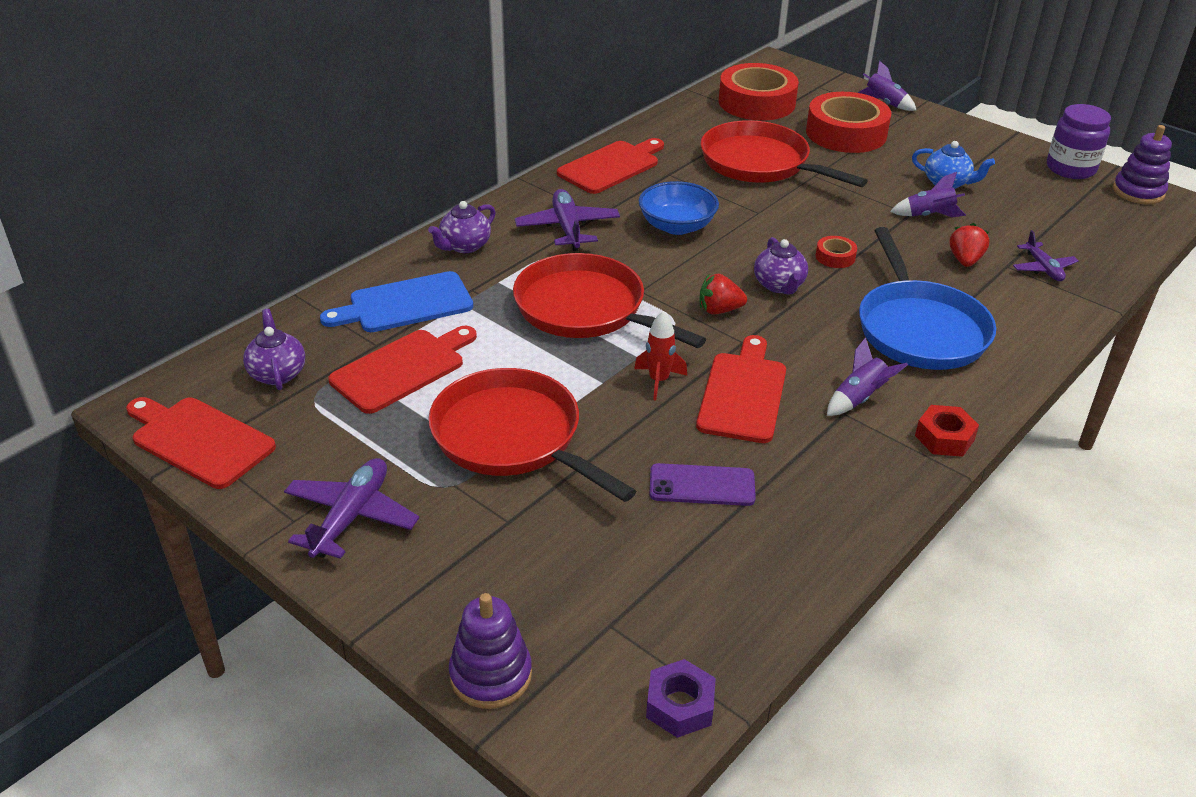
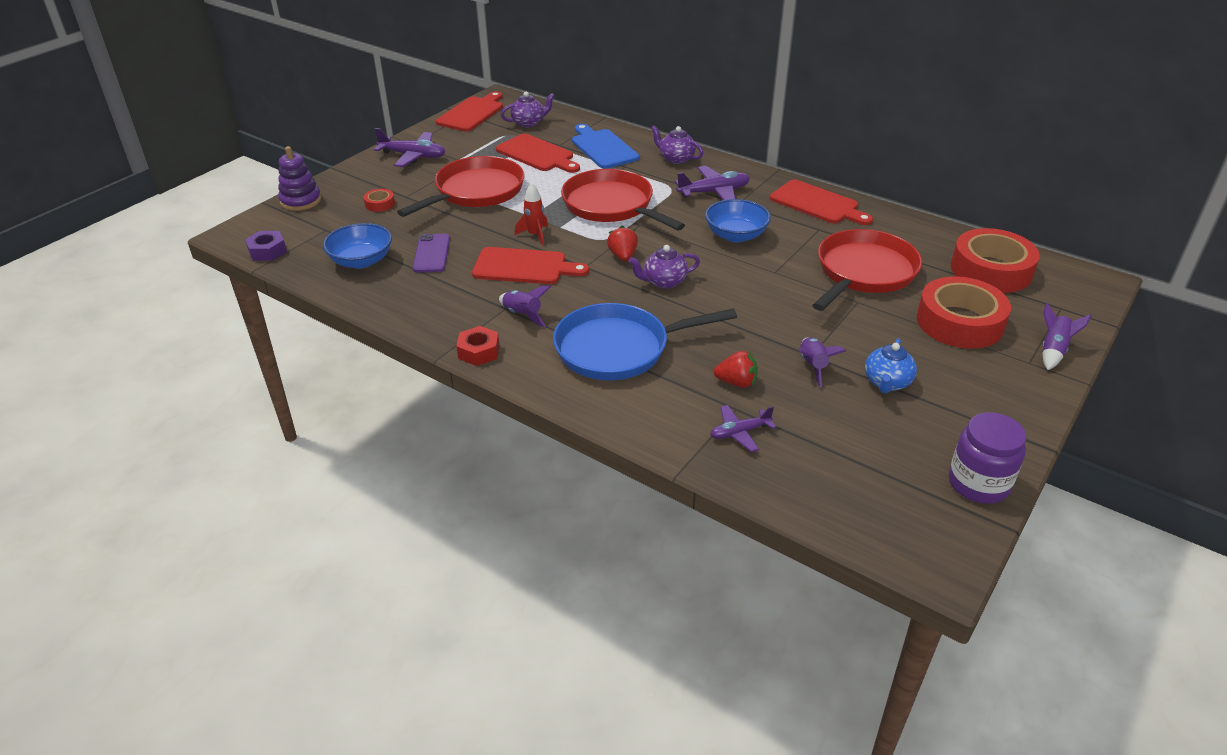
camera: 85 degrees right, 0 degrees up
(586, 309) = (611, 205): red pan -> red pan turned 75 degrees counterclockwise
(720, 568) = (361, 261): none -> blue bowl
(835, 257) = (716, 309): red tape -> red tape (380, 204)
(1138, 192) = (949, 537): purple stacking toy -> none

